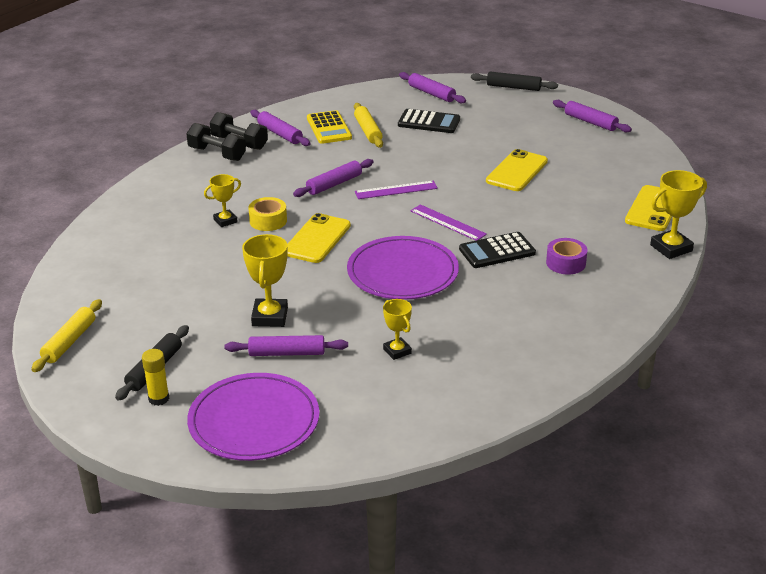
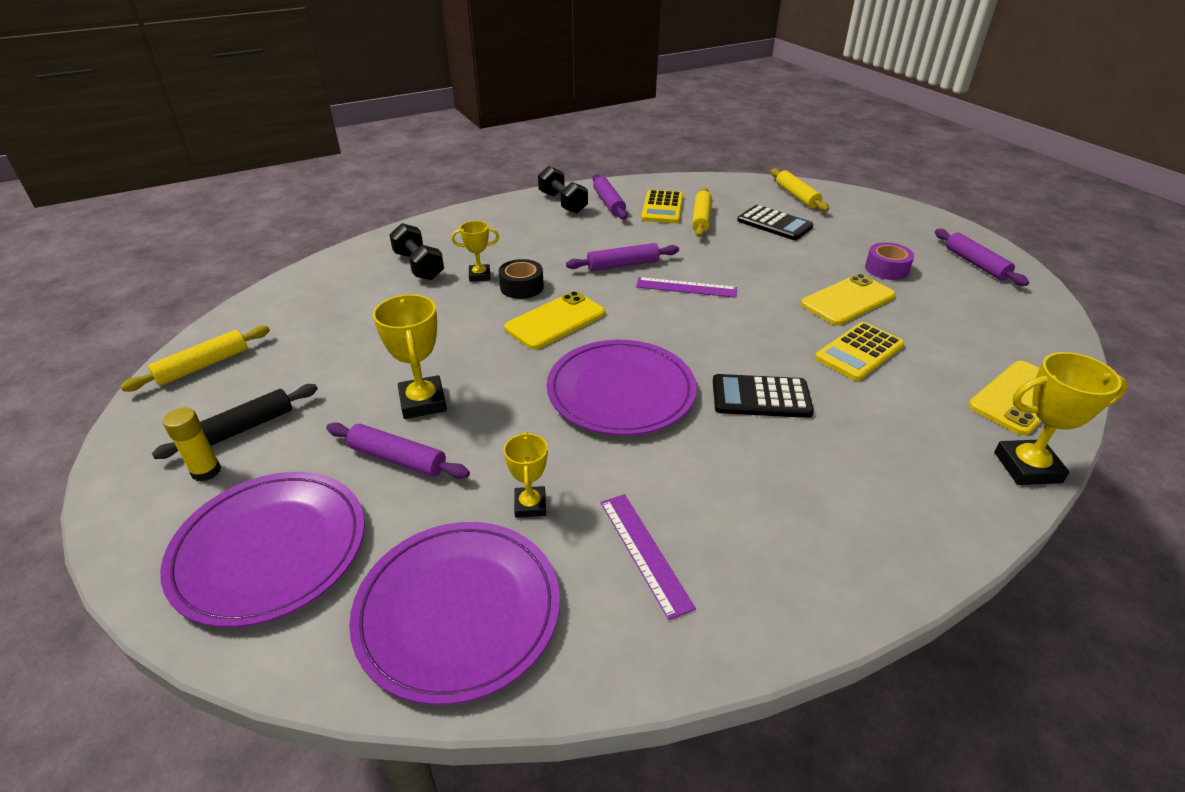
camera: 25 degrees right, 5 degrees up
(217, 154) = (532, 208): black dumbbell -> black dumbbell (419, 266)
(268, 221) = (521, 287): yellow tape -> black tape
(270, 317) = (423, 402): yellow trophy -> yellow trophy turned 45 degrees counterclockwise
(399, 411) = (458, 611): none -> purple plate
(431, 93) = (796, 196): purple rolling pin -> yellow rolling pin
(447, 222) = (721, 342): purple ruler -> purple ruler (644, 552)
(513, 87) = (896, 207): black rolling pin -> none
(543, 205) = (859, 352): none -> yellow calculator
(565, 263) = (849, 443): purple tape -> purple tape (886, 269)

